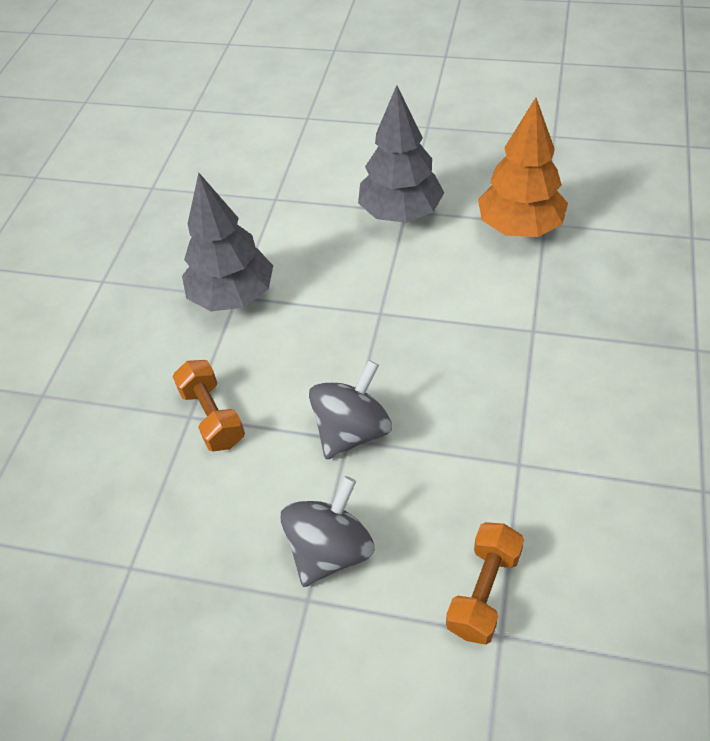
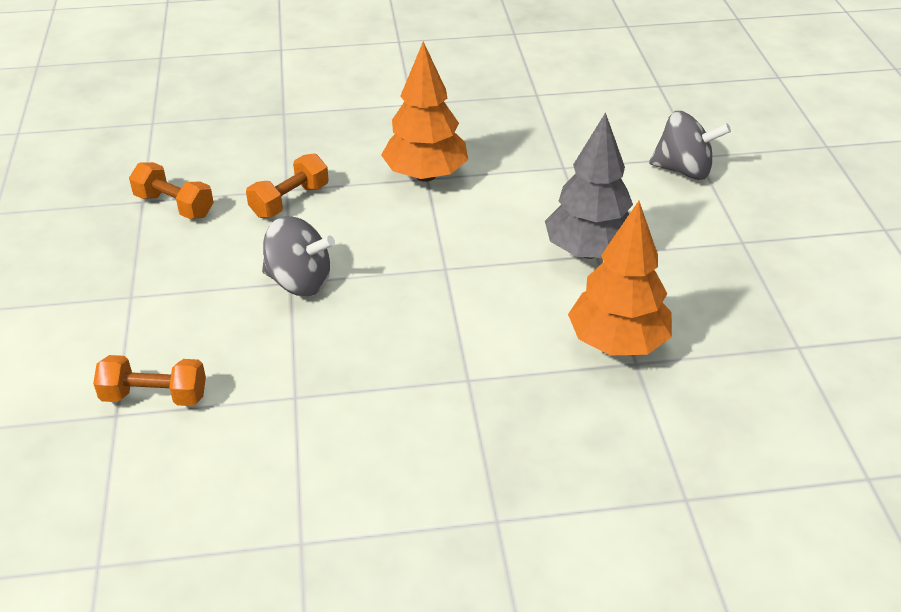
camera: 65 degrees right, 10 degrees down
(159, 532) = (174, 205): none -> orange dumbbell
(233, 296) = (425, 175): grey tree -> orange tree
(330, 550) = (177, 297): grey spinning top -> grey spinning top (683, 170)

